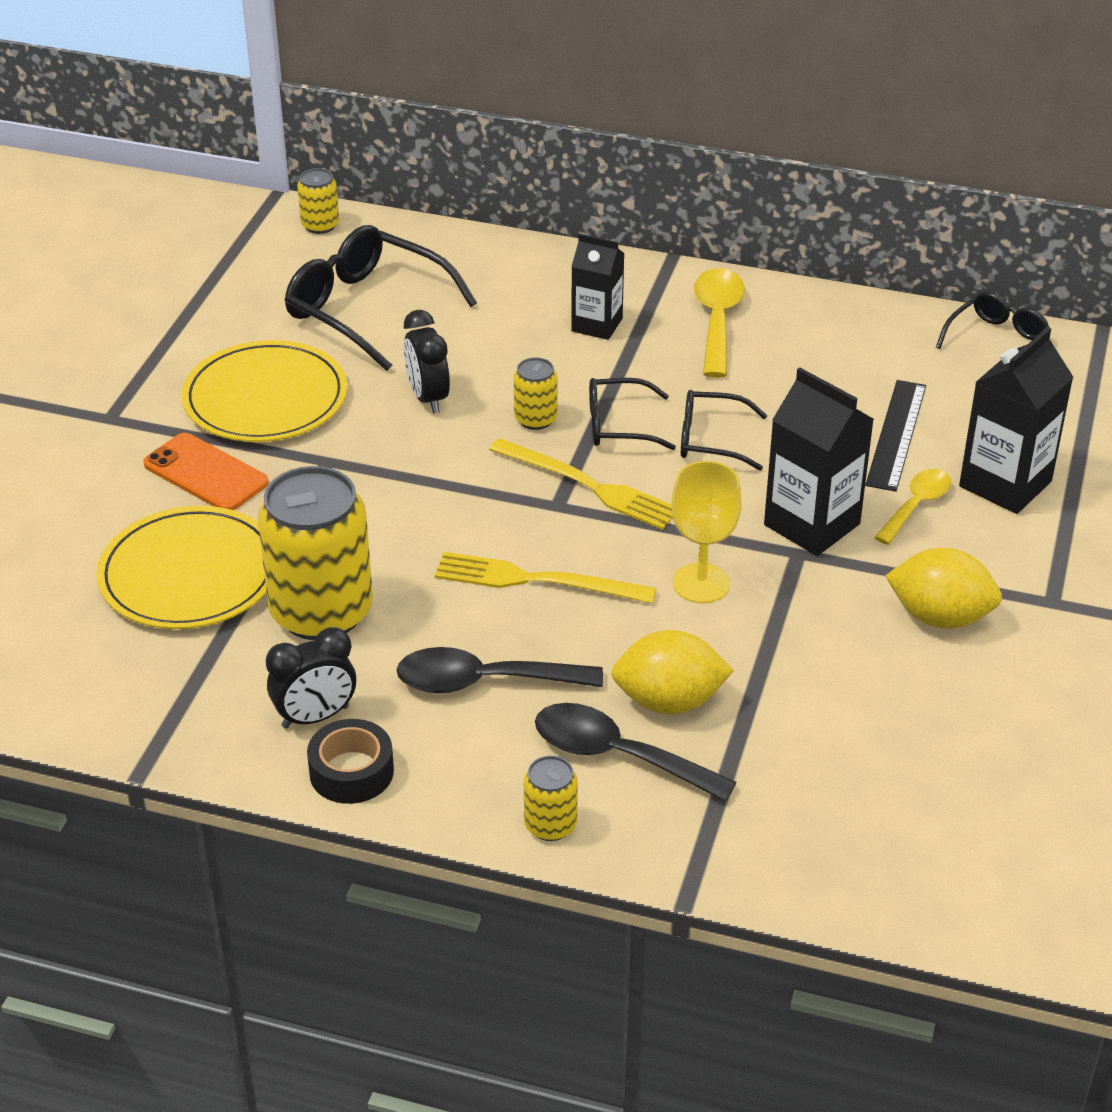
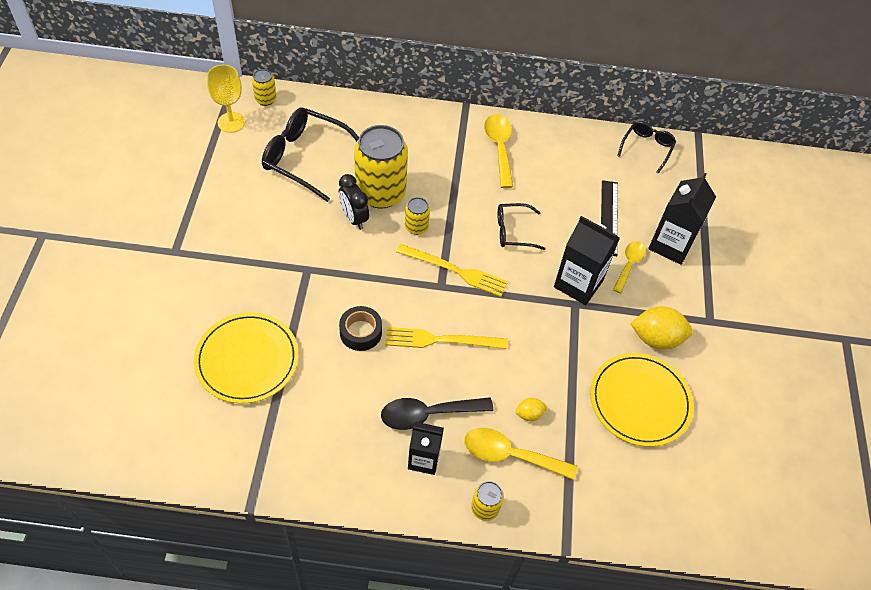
camera: 15 degrees left, 15 degrees up
(205, 473) = (240, 286): orange phone -> none
(265, 398) = (262, 227): yellow plate -> yellow plate (640, 401)
(315, 717) = (341, 452): black clock -> none
(321, 612) = (328, 377): yellow can -> yellow can (380, 193)
(351, 772) = (369, 487): black tape -> black tape (360, 332)
(597, 325) = (435, 157): black carton -> black carton (424, 459)
(618, 425) = (462, 226): black glasses -> none
(618, 756) = (510, 455): black spoon -> yellow spoon
(669, 701) = (529, 414): yellow lemon -> yellow lemon, size x0.51
(701, 583) = (529, 331): yellow goblet -> yellow goblet (231, 122)

